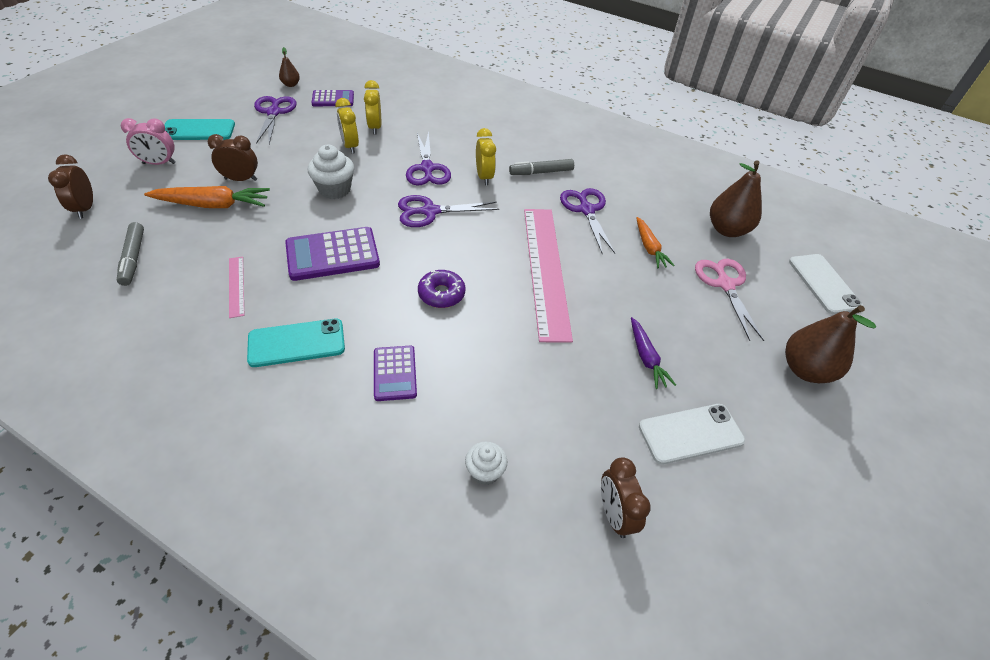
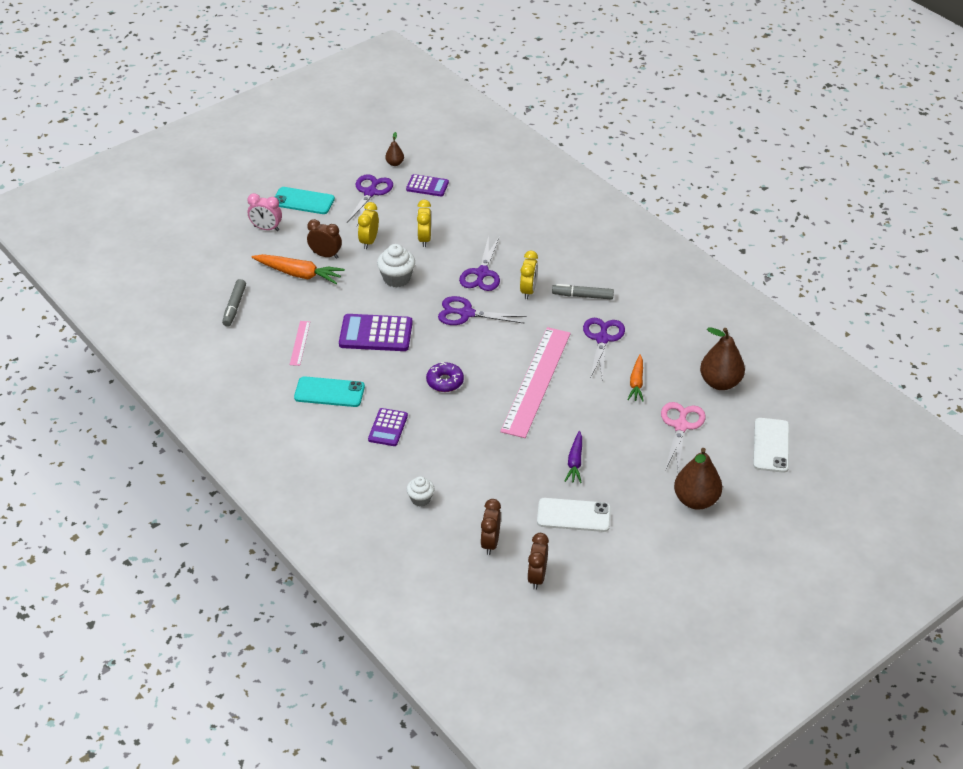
camera: 25 degrees right, 5 degrees down
(85, 208) = (207, 259): brown clock -> brown clock (537, 577)
(375, 127) = (453, 223): yellow clock -> yellow clock (369, 241)

